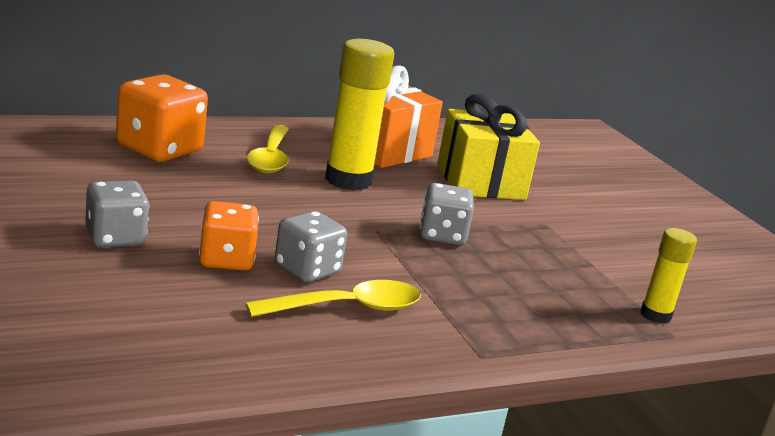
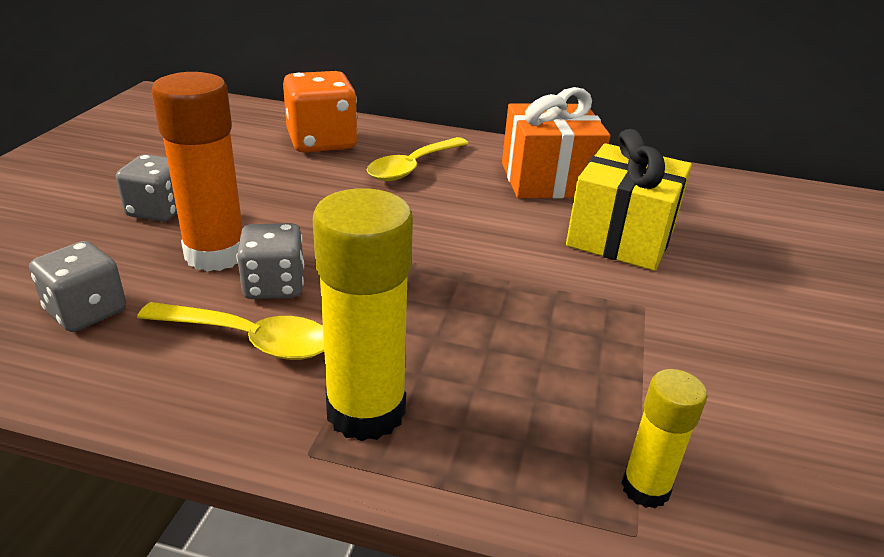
camera: 40 degrees right, 10 degrees up
(226, 260) = (216, 254): orange dice -> orange glue stick
(348, 180) = (461, 204): yellow glue stick -> yellow glue stick (366, 411)
(442, 235) = (481, 287): grey dice -> grey dice (86, 311)

